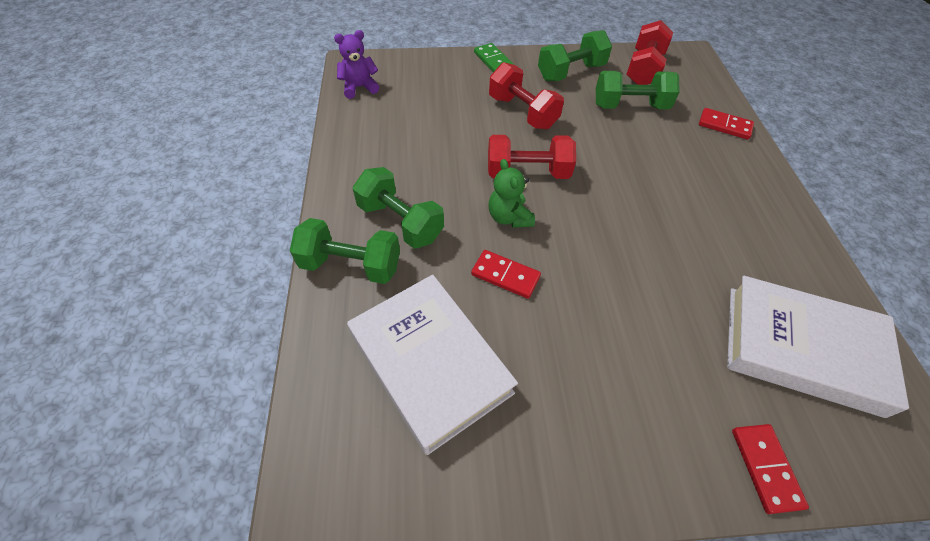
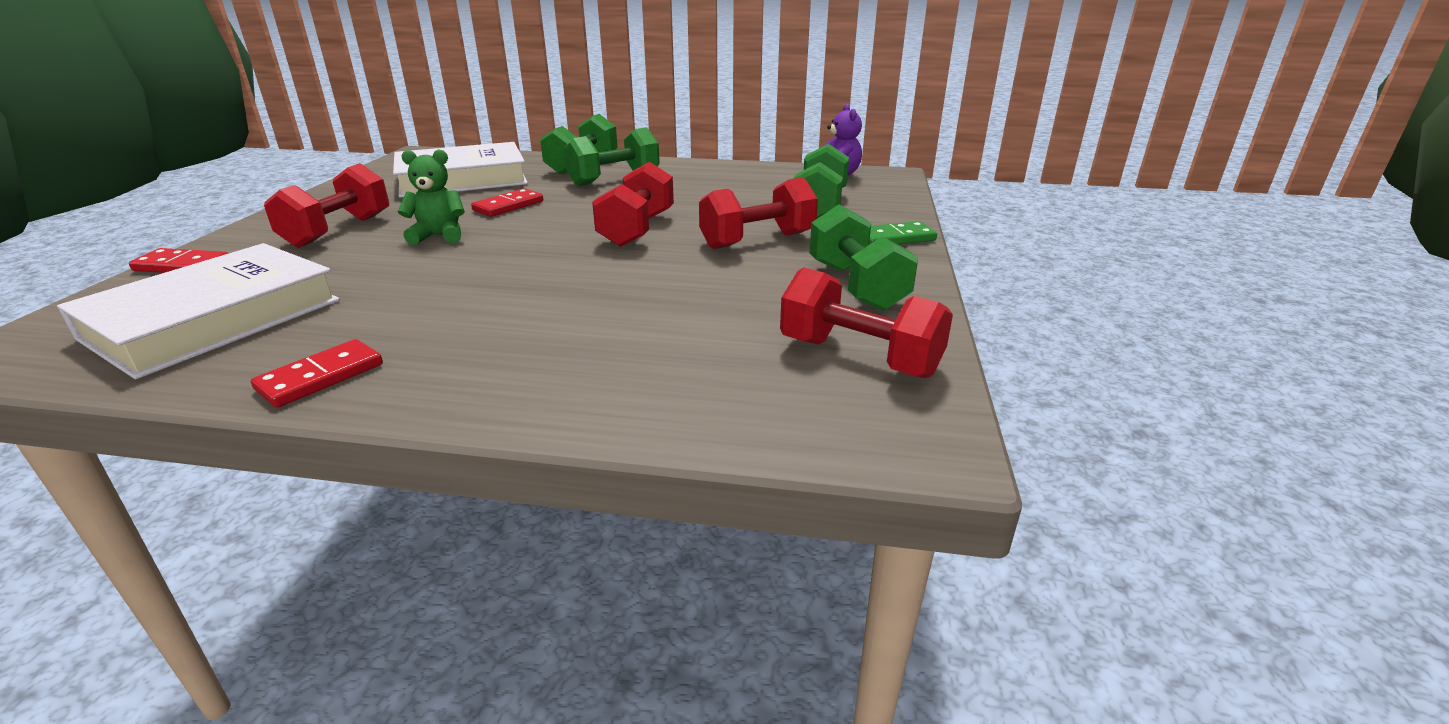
camera: 105 degrees right, 25 degrees down
(509, 217) = (577, 214): green teddy bear -> green teddy bear (439, 236)
(626, 386) = (338, 231): none -> red dumbbell
(630, 106) = (739, 316): green dumbbell -> green dumbbell (820, 205)
(724, 125) = (631, 400): red domino -> red domino (321, 377)

